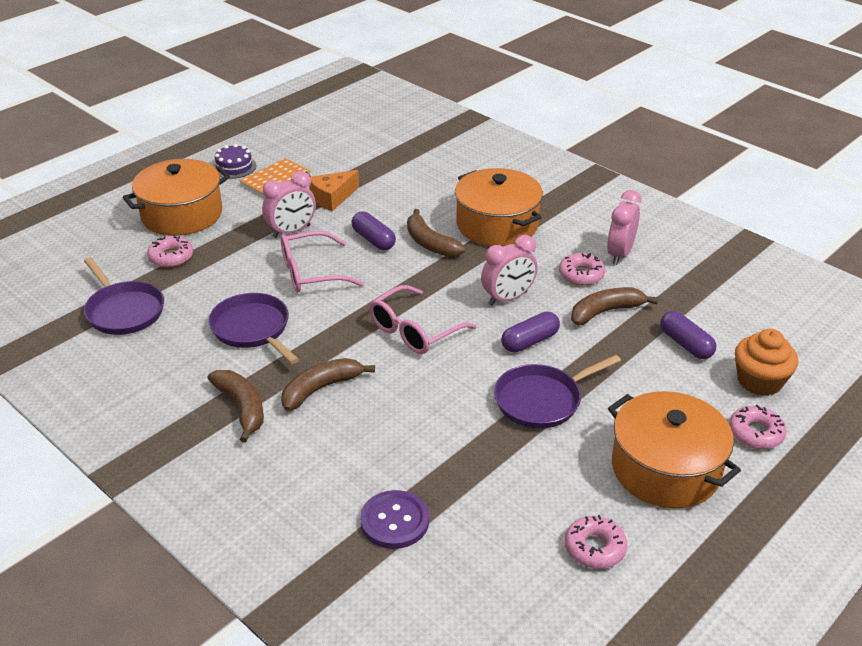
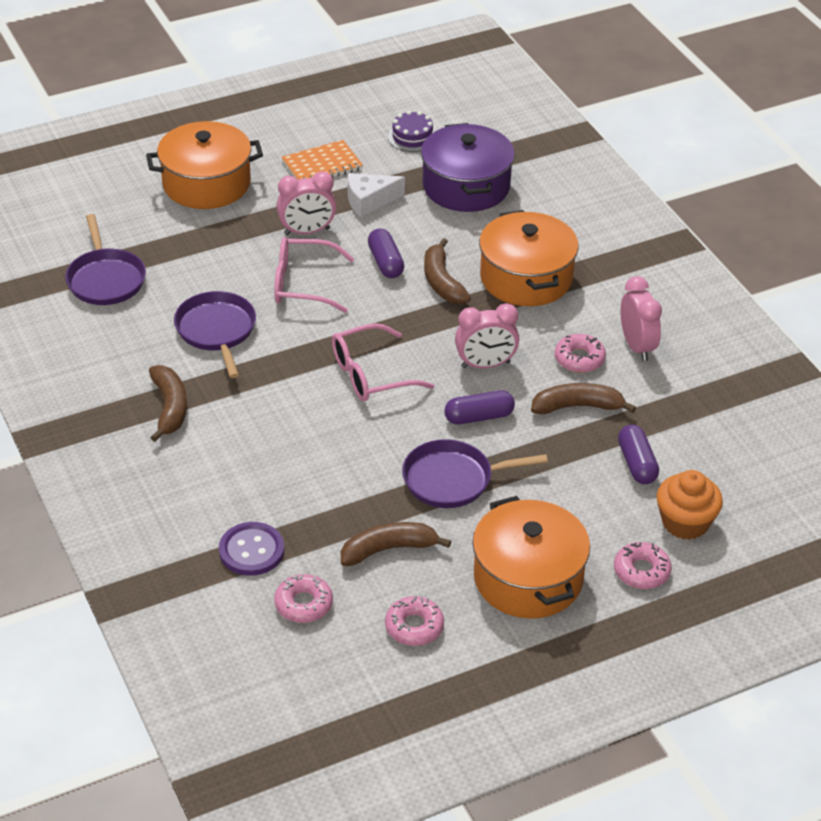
camera: 20 degrees right, 5 degrees up
(171, 257) = (174, 231): pink donut -> pink donut (303, 604)
(234, 167) = (286, 137): purple cake -> purple cake (412, 137)
(321, 389) = (250, 409): brown banana -> brown banana (388, 549)
(332, 198) = (369, 201): orange cheese -> white cheese
(405, 171) = (466, 186): none -> purple pot
(620, 254) = (637, 346): pink clock -> pink clock turned 120 degrees clockwise

